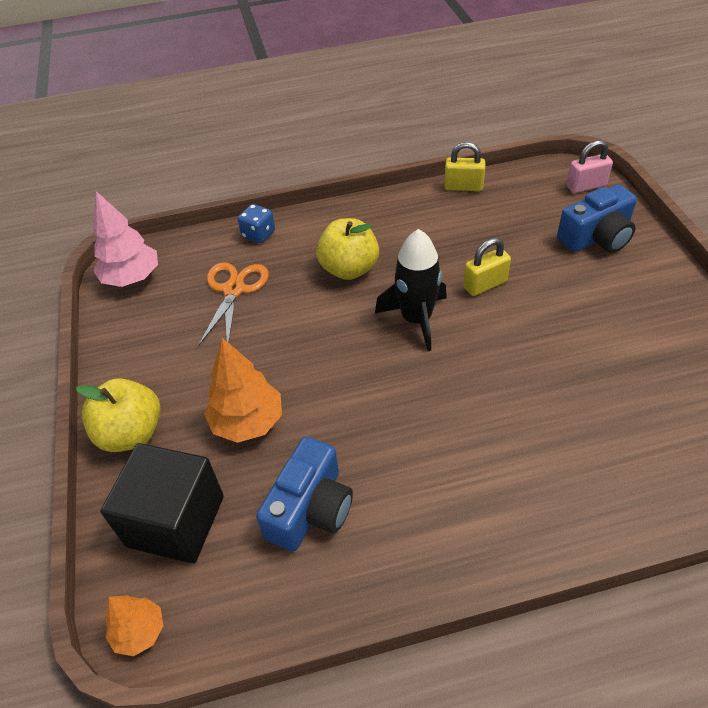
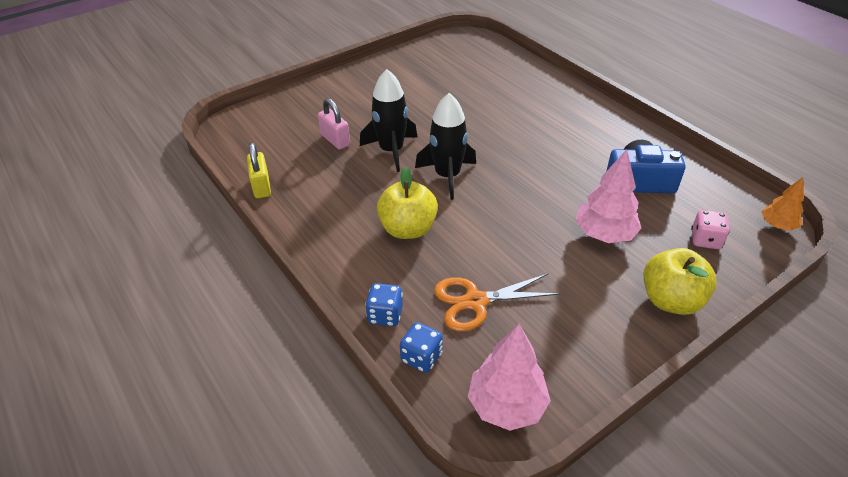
camera: 115 degrees left, 5 degrees down
(176, 521) = (705, 240): black cube -> pink dice
(205, 245) = (421, 357): none -> blue dice
(247, 422) = (604, 234): orange tree -> pink tree
(485, 284) = (391, 150): yellow padlock -> black rocket
(586, 186) = (246, 121): pink padlock -> pink padlock (335, 140)
(596, 237) = (314, 109): blue camera -> none

